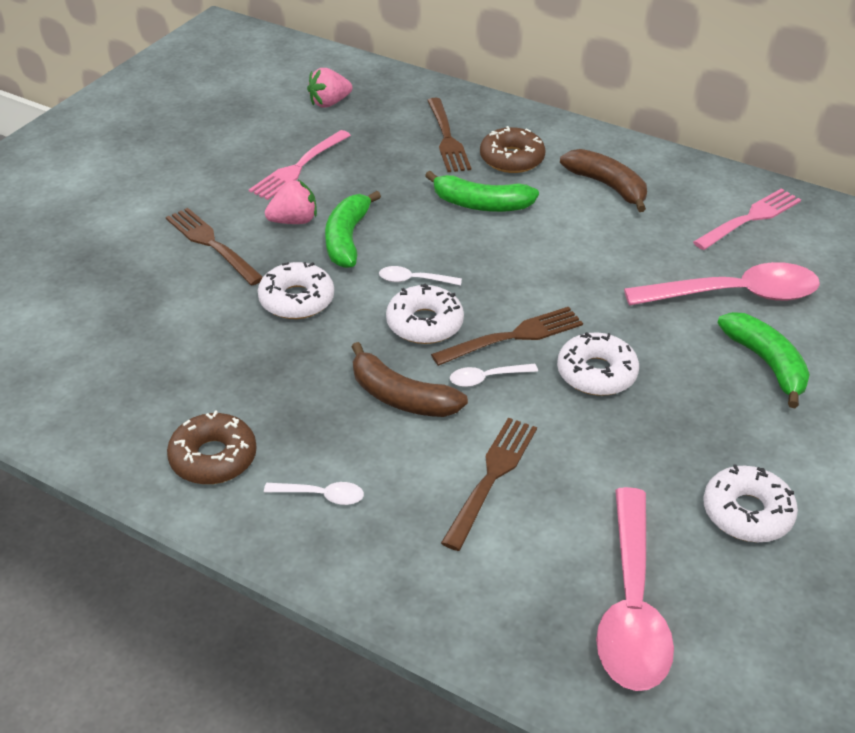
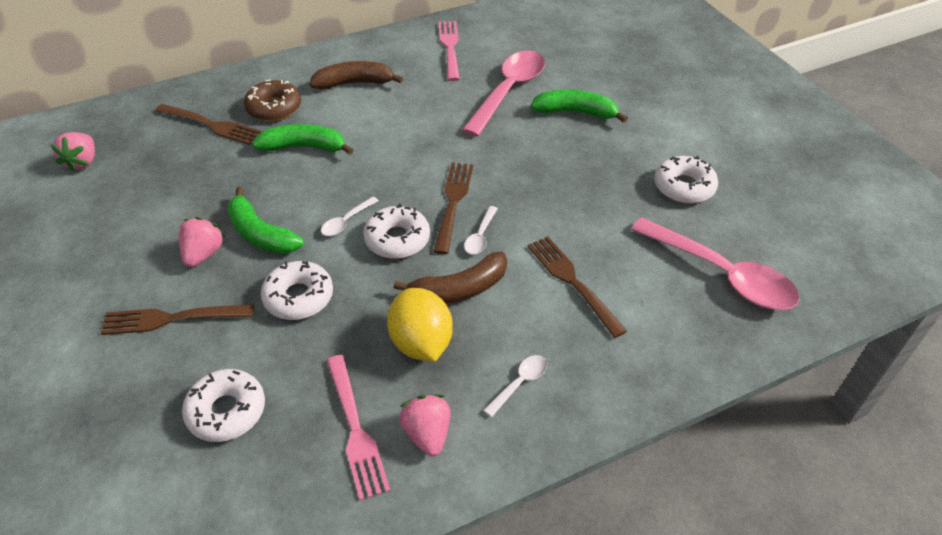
camera: 55 degrees left, 5 degrees up
(213, 458) = (427, 434): brown donut -> pink strawberry
(299, 167) = (140, 219): pink fork -> pink fork (355, 429)
(312, 403) = (421, 343): none -> yellow lemon
(481, 204) = (304, 147): green banana -> green banana turned 135 degrees counterclockwise
(596, 373) = (522, 184): white donut -> white donut (226, 411)

